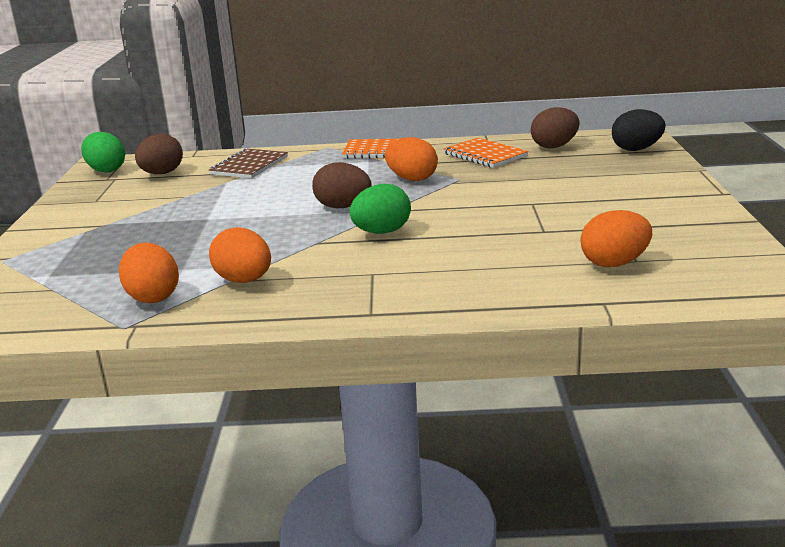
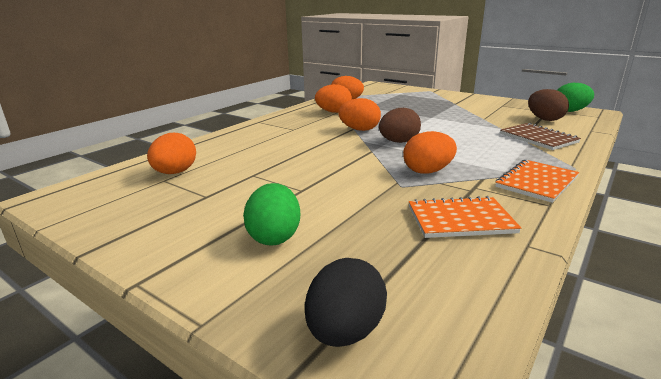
camera: 125 degrees right, 0 degrees up
(320, 236) = (359, 130): none -> orange egg
(381, 232) = (338, 140): green egg -> green egg (274, 236)
(554, 146) = (444, 273): brown egg -> none

